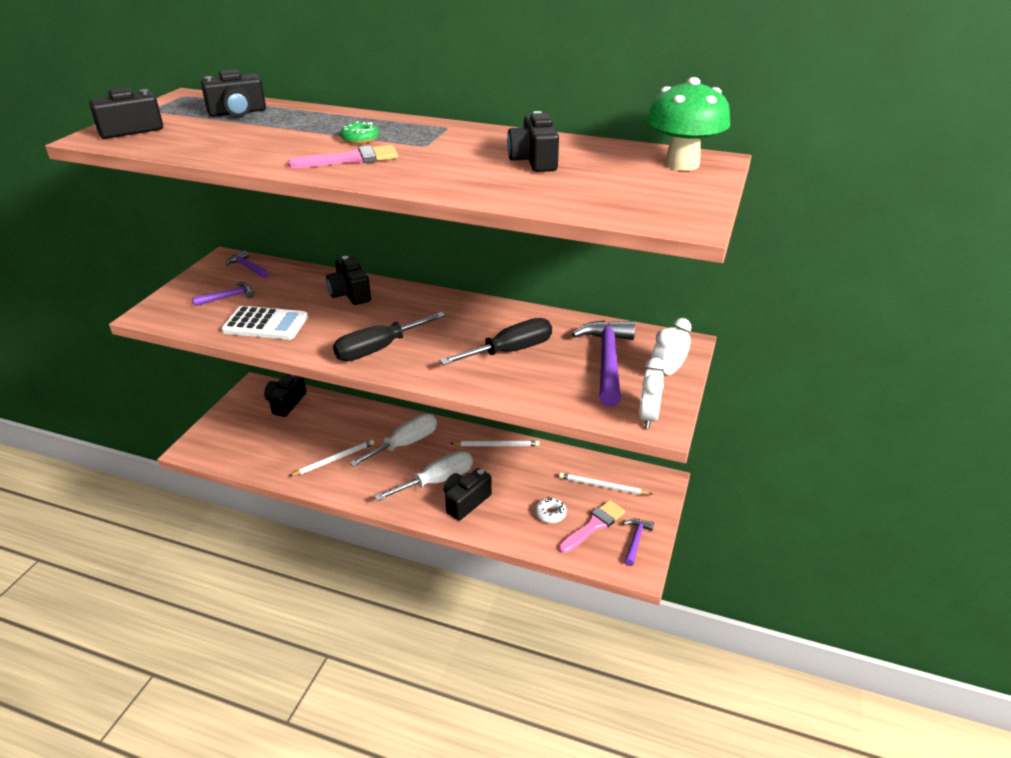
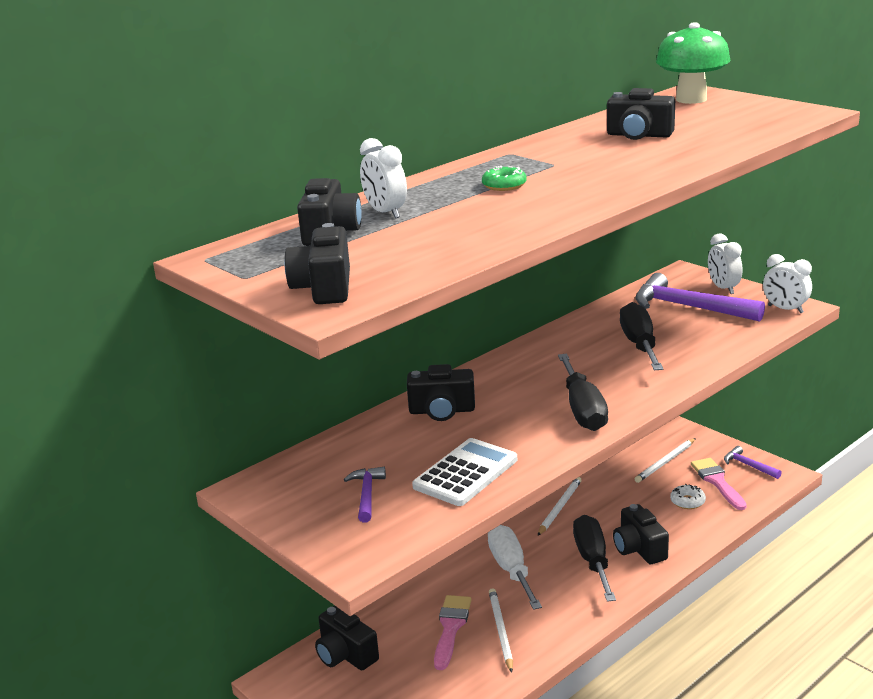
camera: 60 degrees left, 10 degrees down
(247, 267) = (294, 473): purple hammer -> none
(283, 118) = (385, 213): none -> white clock
(351, 159) = (564, 192): pink brush -> pink brush (451, 628)
(437, 481) = (593, 560): white screwdriver -> black screwdriver

